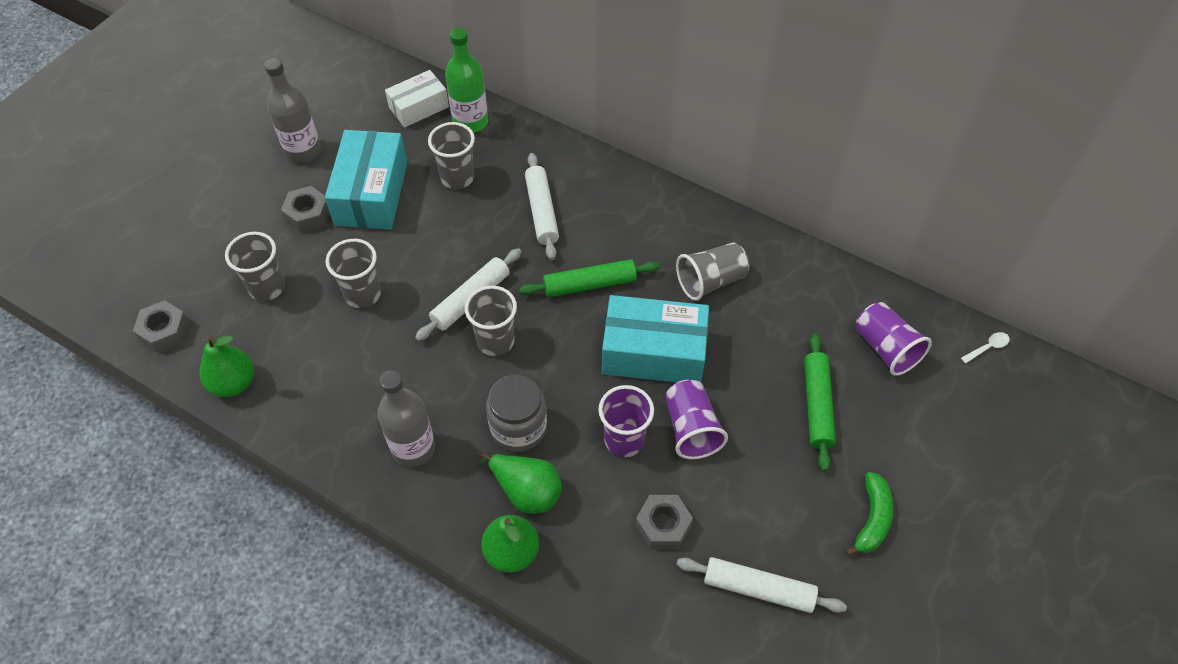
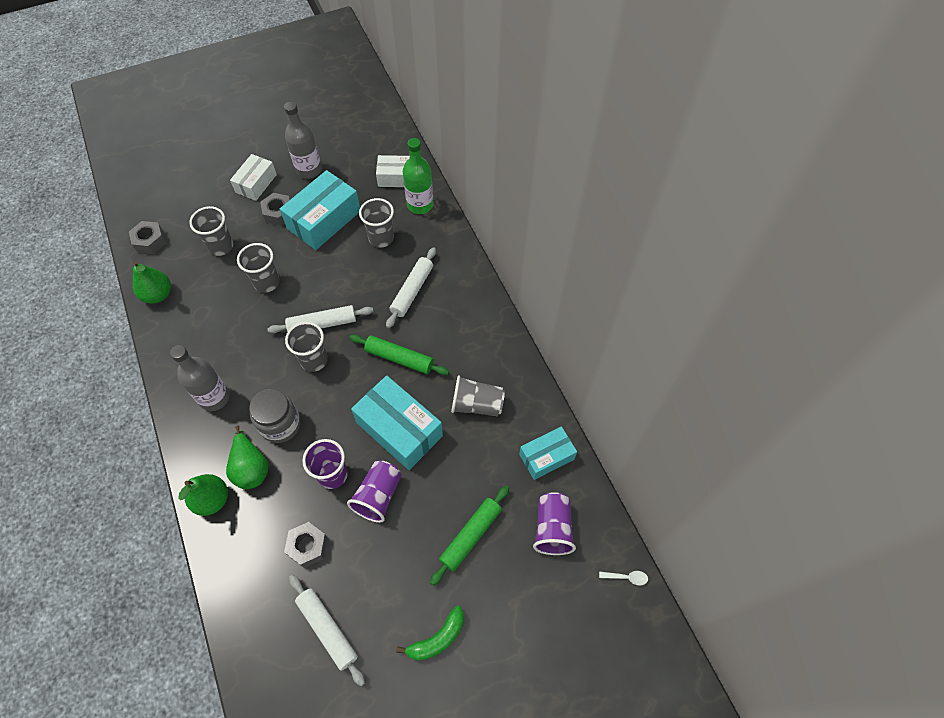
camera: 35 degrees right, 5 degrees up
(248, 198) = (256, 183): none -> white box
(822, 288) = (546, 457): none -> turquoise box

